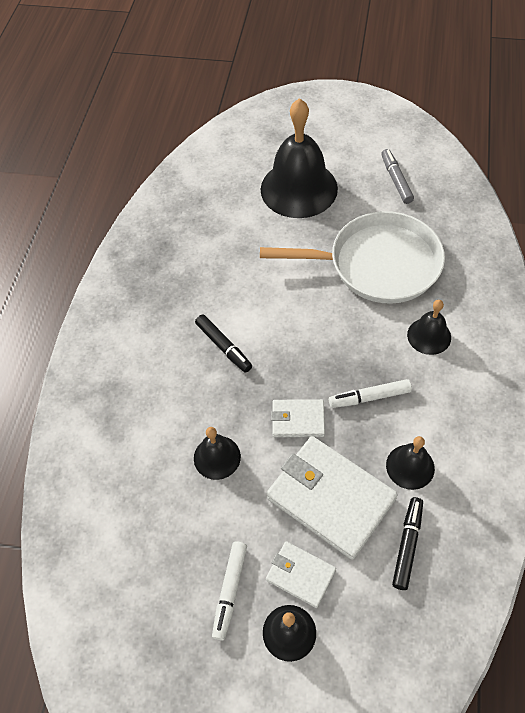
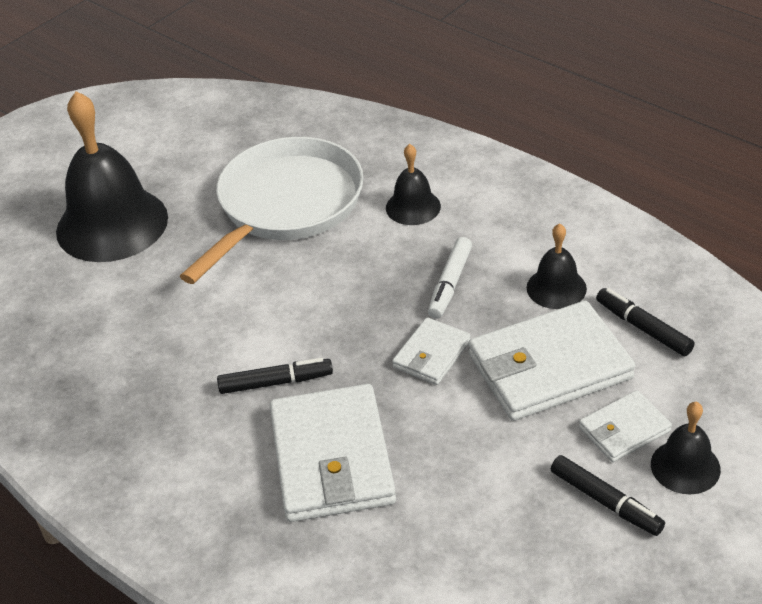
camera: 60 degrees left, 15 degrees down
(181, 409) = (331, 458): none -> white wallet
(217, 457) = (424, 448): black bell -> none
(230, 591) = (605, 501): white marker -> black marker
(396, 180) = (187, 143): grey marker -> none

